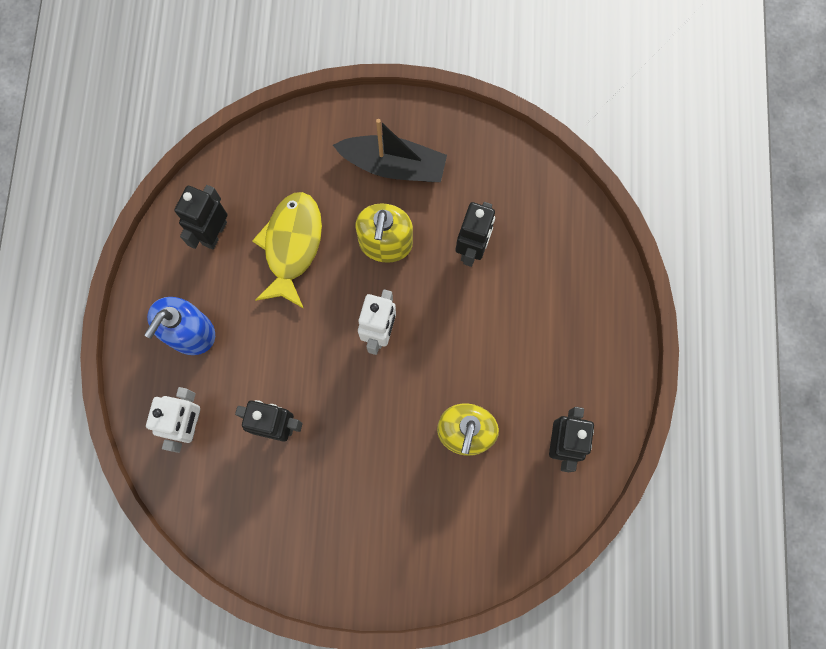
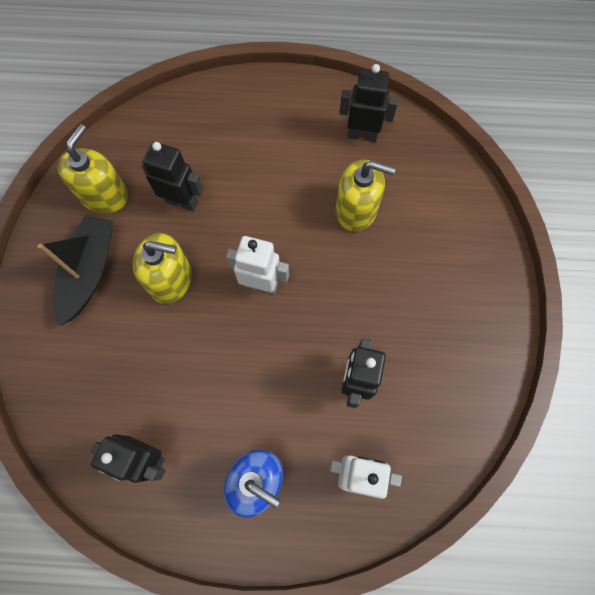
camera: 90 degrees left, 5 degrees down
(292, 246) = (167, 372): yellow fish -> none
(478, 171) = (104, 195): none -> yellow soap dispenser

